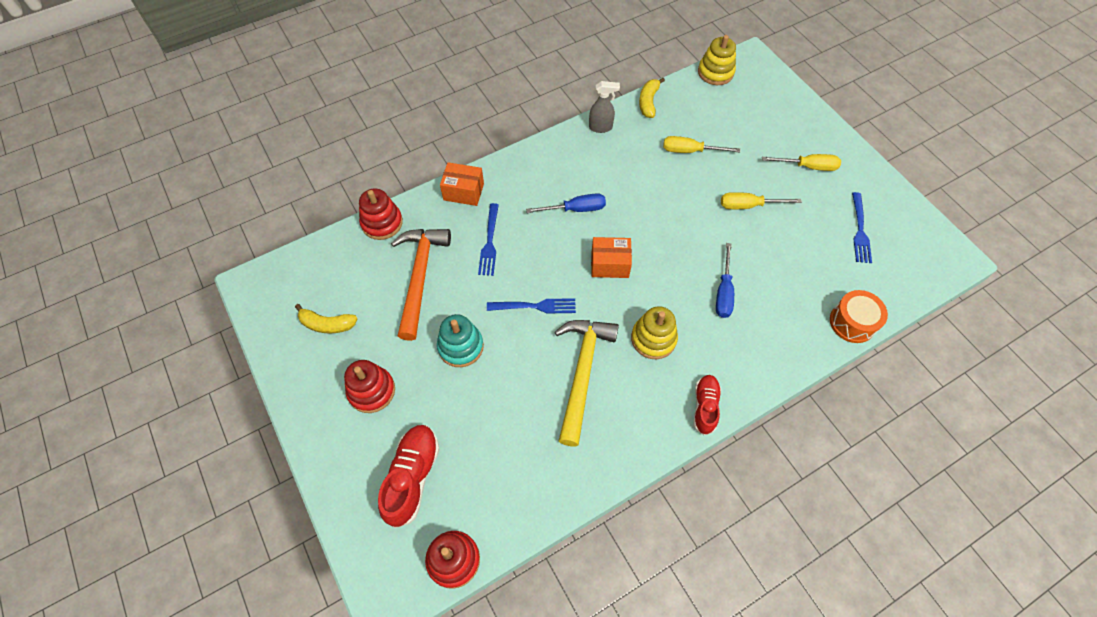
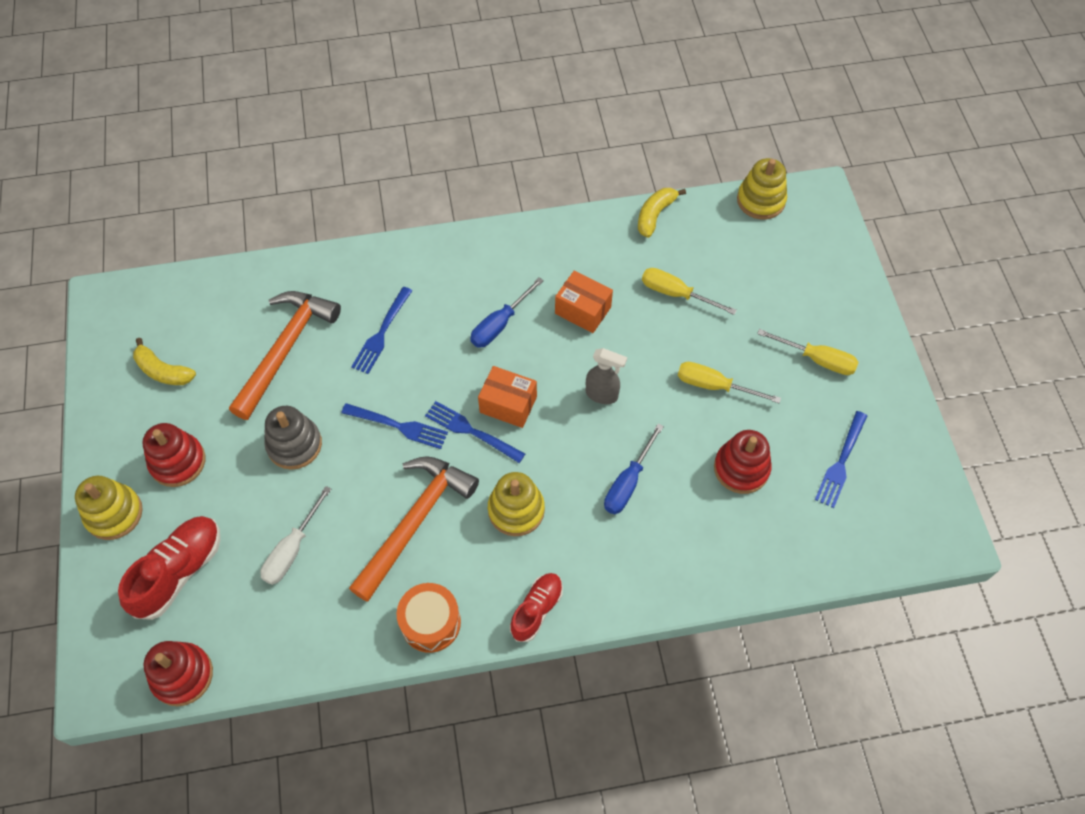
camera: 20 degrees right, 0 degrees up
(336, 450) = (114, 513): none -> yellow stacking toy
(382, 223) = (272, 272): red stacking toy -> red stacking toy (741, 468)
(460, 346) = (294, 445): turquoise stacking toy -> grey stacking toy
(463, 192) = (380, 263): orange box -> orange box (583, 310)
(497, 427) = (292, 549): none -> white screwdriver
(575, 209) = (500, 324): blue screwdriver -> blue screwdriver turned 120 degrees clockwise
(582, 373) = (415, 522): yellow hammer -> orange hammer
(592, 292) = (471, 431): none -> blue fork
(601, 127) = (579, 231): grey spray bottle -> grey spray bottle (602, 395)
(852, 322) = (768, 572): orange drum -> orange drum (430, 622)

